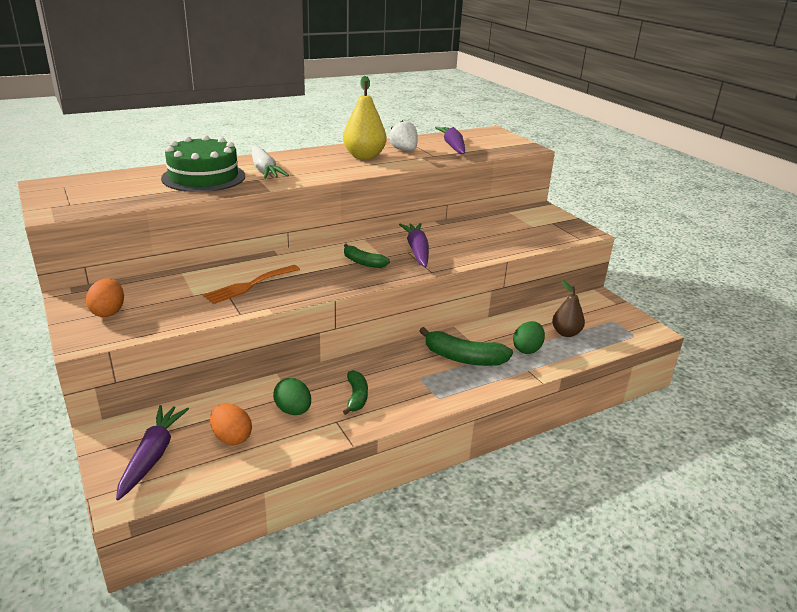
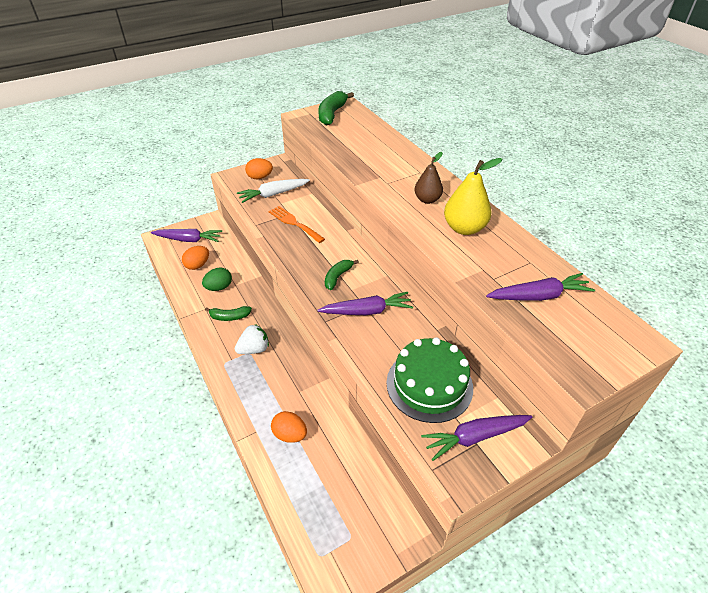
camera: 90 degrees right, 15 degrees up
(203, 177) = (376, 153): green cake -> green cake (429, 384)
(264, 170) = (401, 177): white carrot -> white carrot (273, 194)
(404, 150) = (500, 255): white strawberry -> white strawberry (254, 349)
(463, 358) = (276, 382): green banana -> green banana (332, 114)
(527, 349) = (290, 434): green egg -> orange egg
(547, 223) = (474, 437): none -> purple carrot
(566, 333) = (321, 477): brown pear -> brown pear (427, 200)

